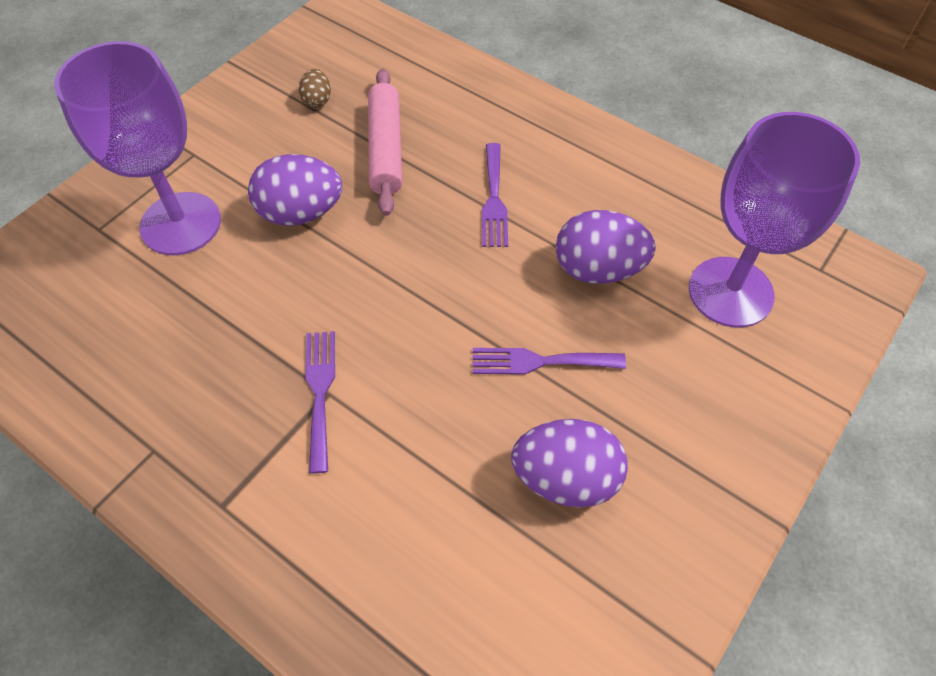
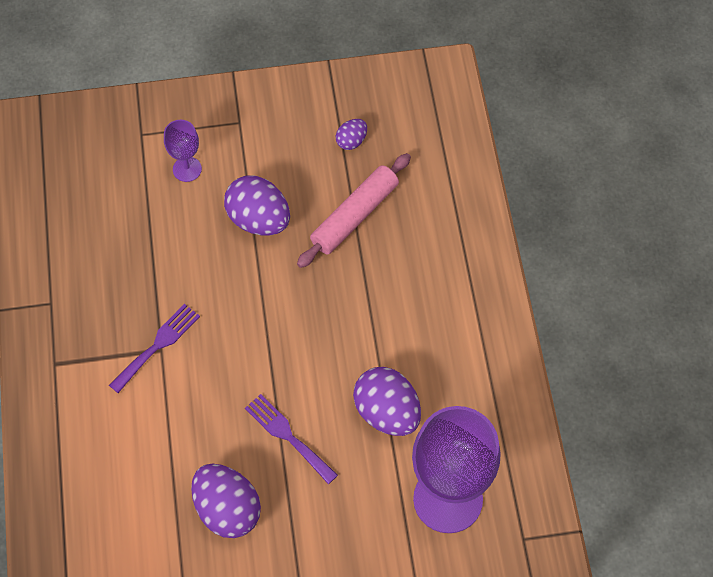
camera: 45 degrees right, 5 degrees up
(181, 223) = (187, 169): purple goblet -> purple goblet, size x0.47
(317, 100) = (351, 141): brown egg -> purple egg
(494, 200) = (379, 311): purple fork -> none

